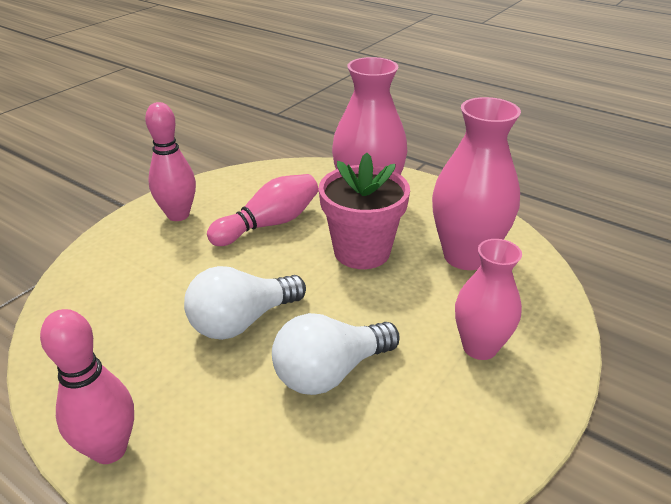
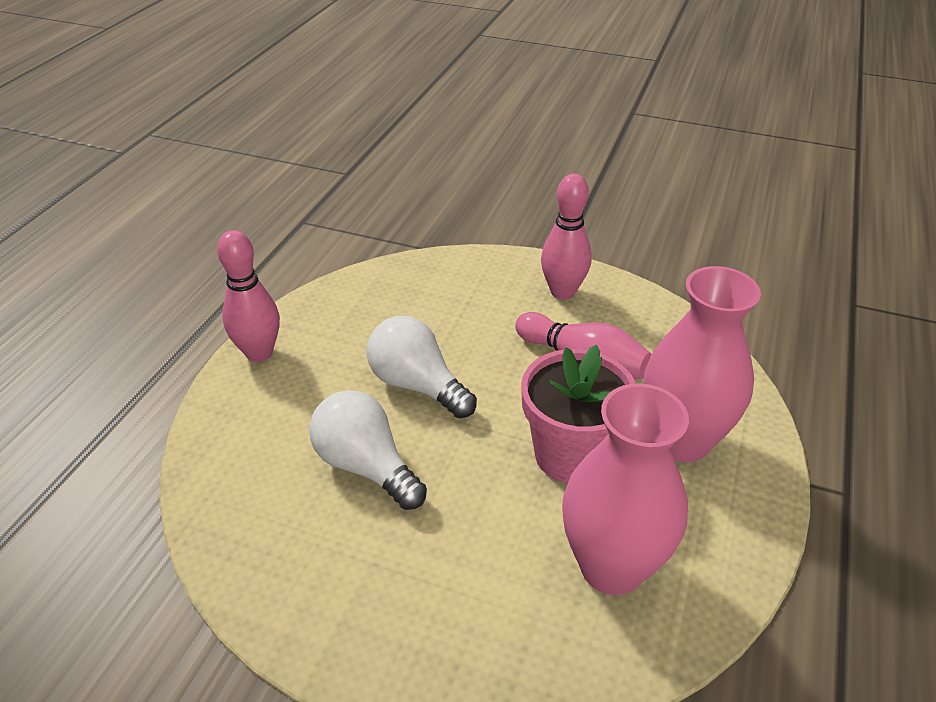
camera: 75 degrees right, 5 degrees up
(479, 347) = (436, 596): pink vase -> none

